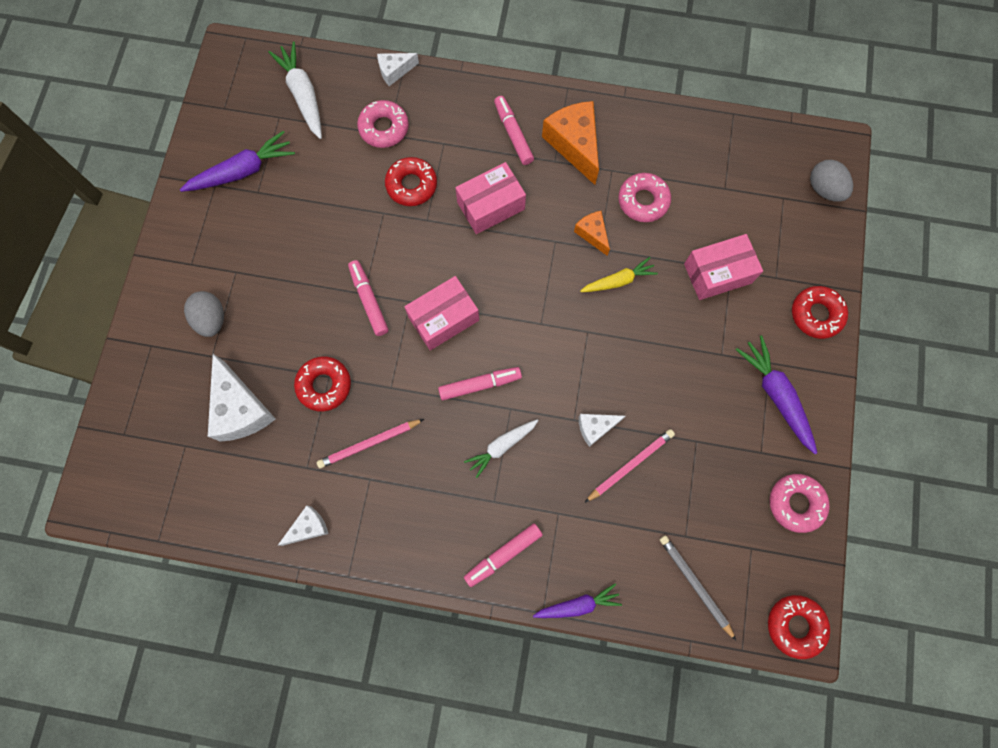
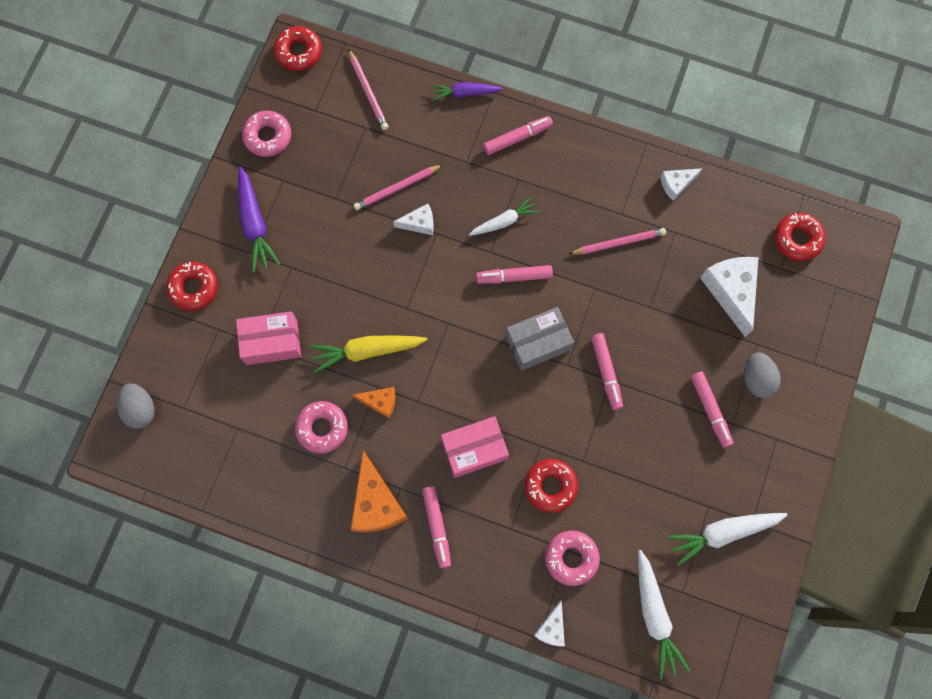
camera: 170 degrees left, 0 degrees up
(243, 171) = (723, 533): purple carrot -> white carrot
(259, 280) = (710, 410): none -> pink marker
(324, 385) = (654, 300): red donut -> red donut (797, 239)
(395, 71) = (551, 628): white cheese -> white cheese turned 120 degrees clockwise
(443, 318) = (538, 343): pink box -> grey box
(592, 234) = (380, 402): orange cheese -> orange cheese turned 60 degrees counterclockwise
(618, 281) = (367, 351): yellow carrot -> yellow carrot, size x1.53
(695, 585) = (368, 92): grey pencil -> pink pencil

